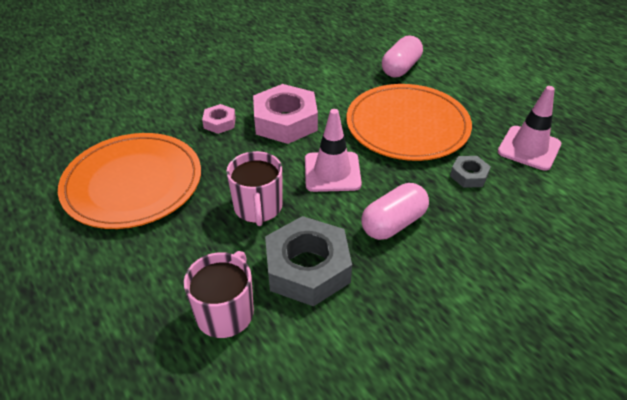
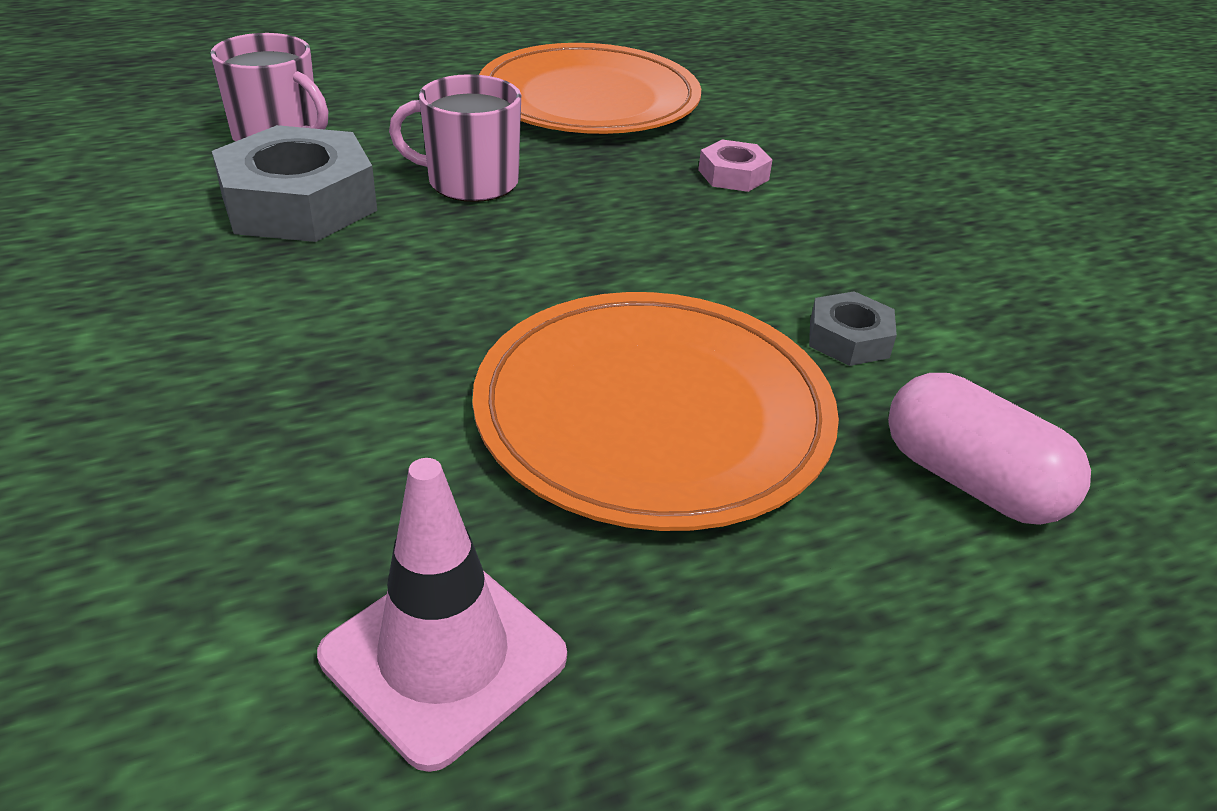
camera: 100 degrees right, 5 degrees down
(285, 121) = (720, 242): pink nut -> none
(332, 172) = (524, 267): pink traffic cone -> none
(393, 223) = (327, 307): pink capsule -> none
(469, 175) = (399, 464): grey nut -> grey nut (848, 339)

